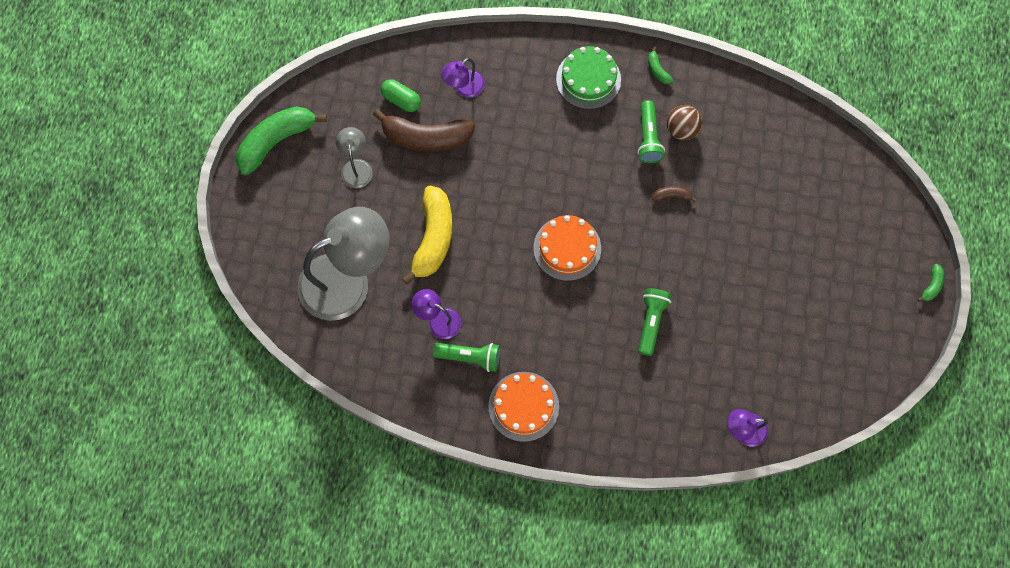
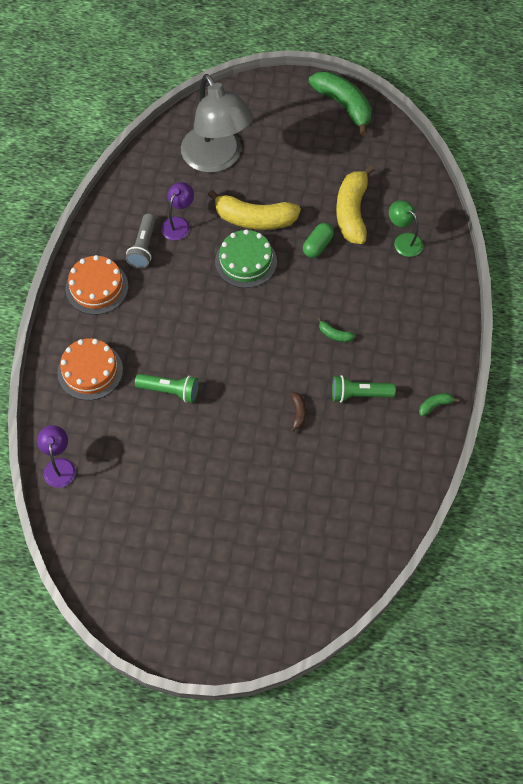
camera: 90 degrees right, 10 degrees down
(356, 167) = (321, 162): grey lamp -> none
(401, 100) = (388, 193): green capsule -> green capsule (317, 245)
(426, 137) = (352, 212): brown banana -> yellow banana
(464, 88) = (404, 240): purple lamp -> green lamp
(470, 357) = (143, 247): green flashlight -> grey flashlight
(567, 248) = (244, 323): orange cake -> orange cake (90, 371)
(588, 79) = (420, 343): green cake -> green cake (246, 261)
(681, 130) = (370, 425): brown ball -> none
(931, 286) = (199, 661): green banana -> green banana (334, 334)

